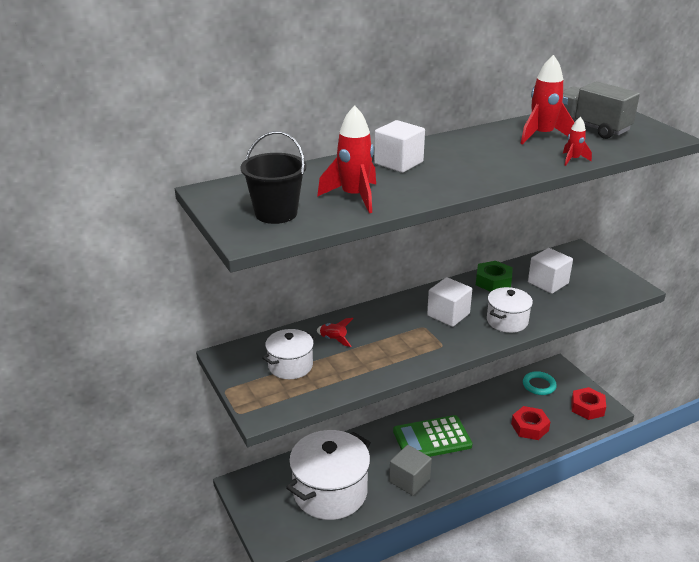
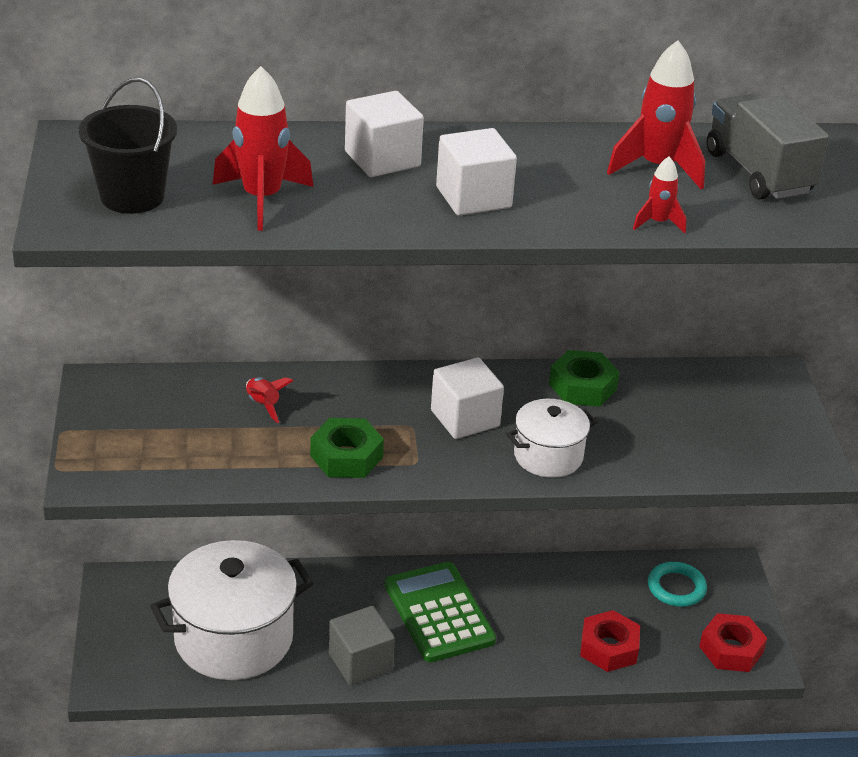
camera: 20 degrees right, 5 degrees up
(290, 366) = (174, 425): white pot -> none
(402, 353) = (346, 456): none -> green nut
(432, 438) = (439, 613): green calculator -> green calculator turned 60 degrees clockwise
(548, 283) = (671, 415): white cube -> white cube (473, 197)

